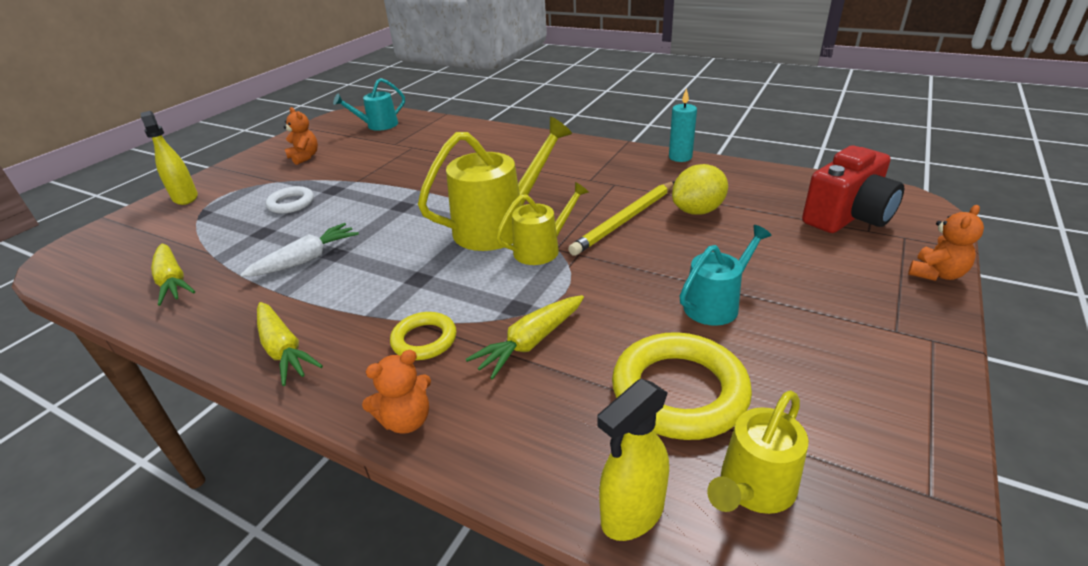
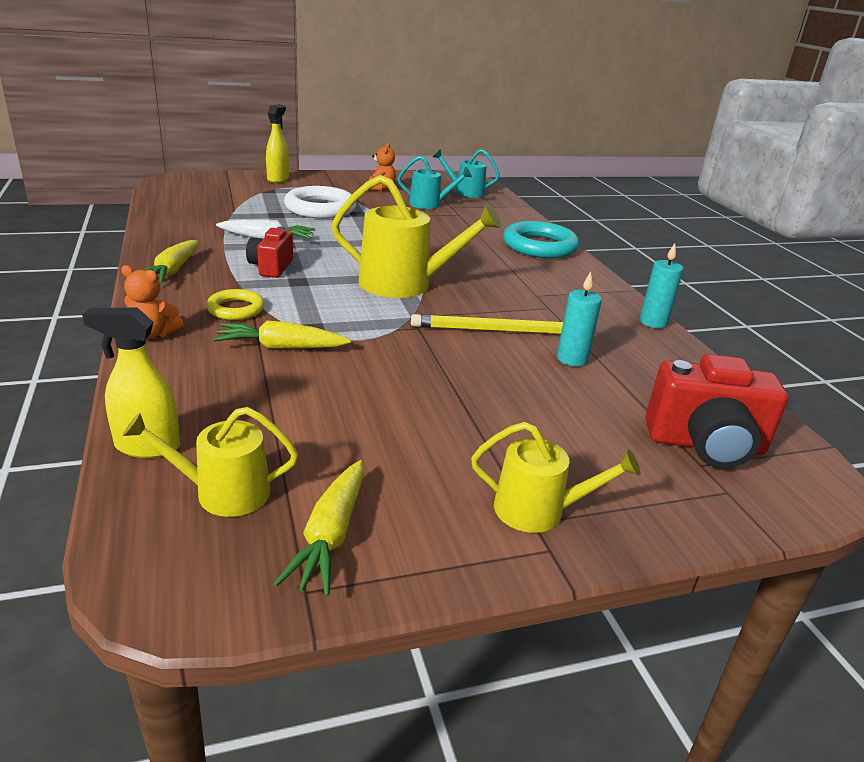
camera: 40 degrees right, 5 degrees down
(173, 281) = (194, 214): yellow carrot -> yellow carrot (330, 536)
(291, 203) = (320, 208): white ring -> white ring, size x1.78
(368, 282) = (271, 267): none -> red camera
(517, 142) = (539, 246): none -> turquoise ring
(541, 249) = (401, 311): yellow watering can -> yellow watering can (538, 510)
(679, 391) = (298, 426): yellow ring -> none
(697, 211) = (572, 359): yellow lemon -> turquoise candle
(716, 304) = (437, 410): turquoise watering can -> turquoise watering can (429, 204)
(936, 274) = (682, 529): orange teddy bear -> none

